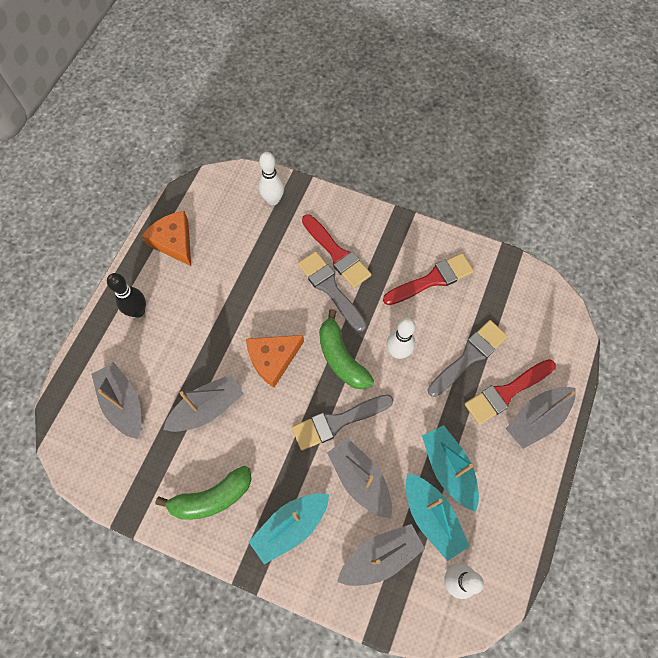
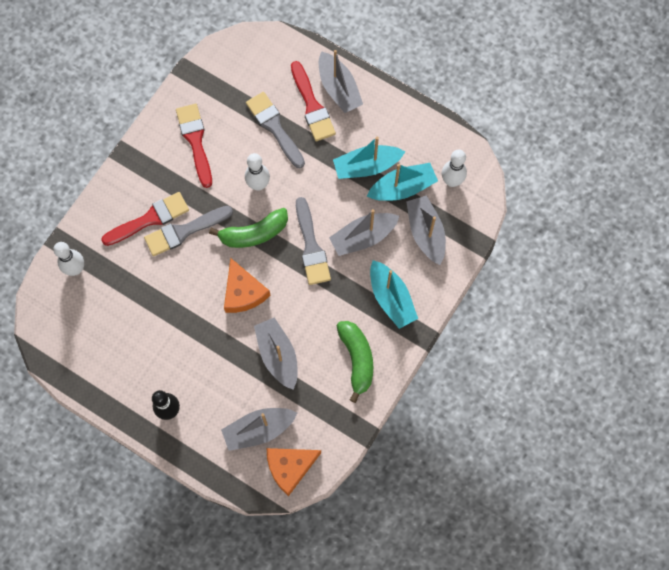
camera: 80 degrees left, 5 degrees up
(174, 242) = (100, 370): orange cheese -> orange cheese (290, 467)

